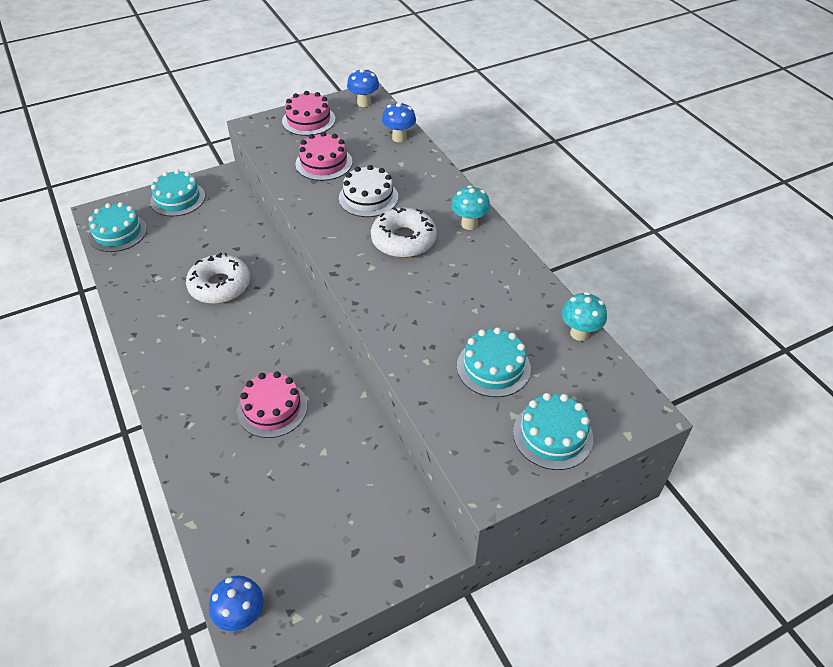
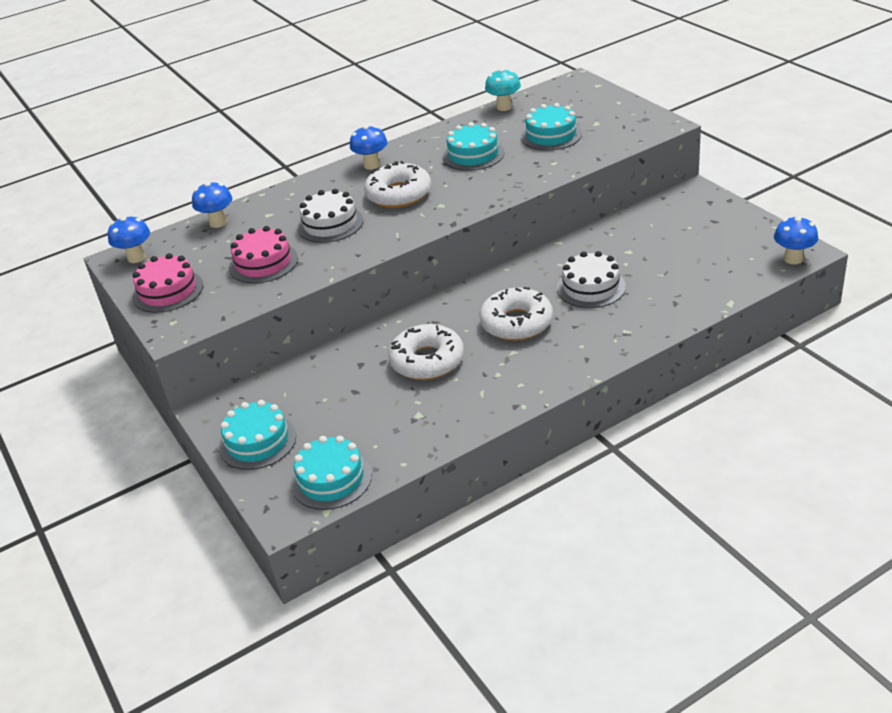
camera: 90 degrees left, 10 degrees down
(242, 346) = (516, 323): none -> white donut
(272, 408) = (591, 287): pink cake -> white cake
(469, 224) = (372, 165): turquoise mushroom -> blue mushroom
(552, 435) = (609, 108): turquoise cake -> turquoise cake (473, 155)

